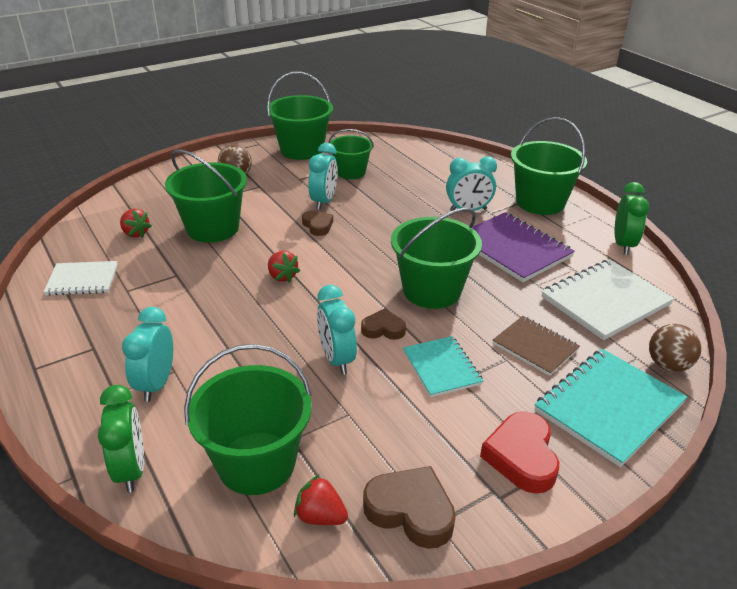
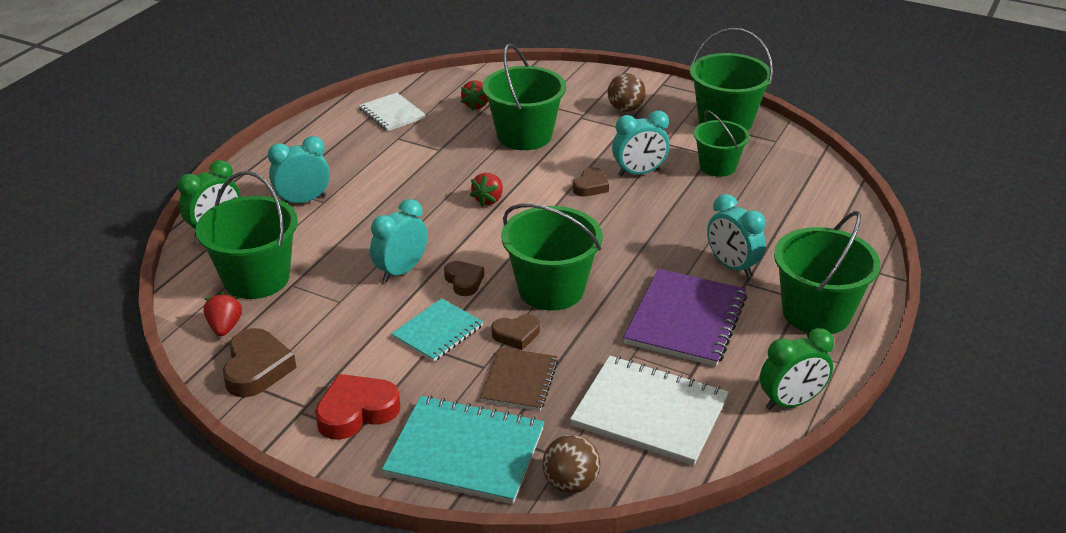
camera: 60 degrees right, 0 degrees up
(476, 327) = (516, 335): none -> brown heart

